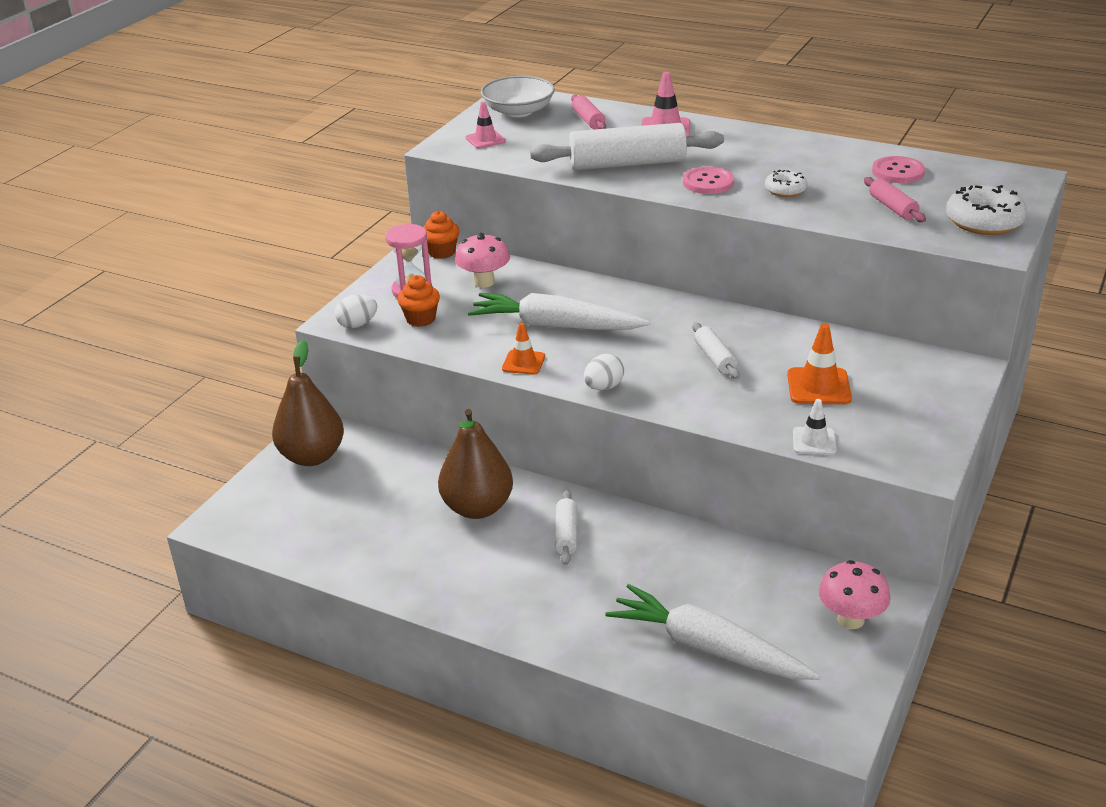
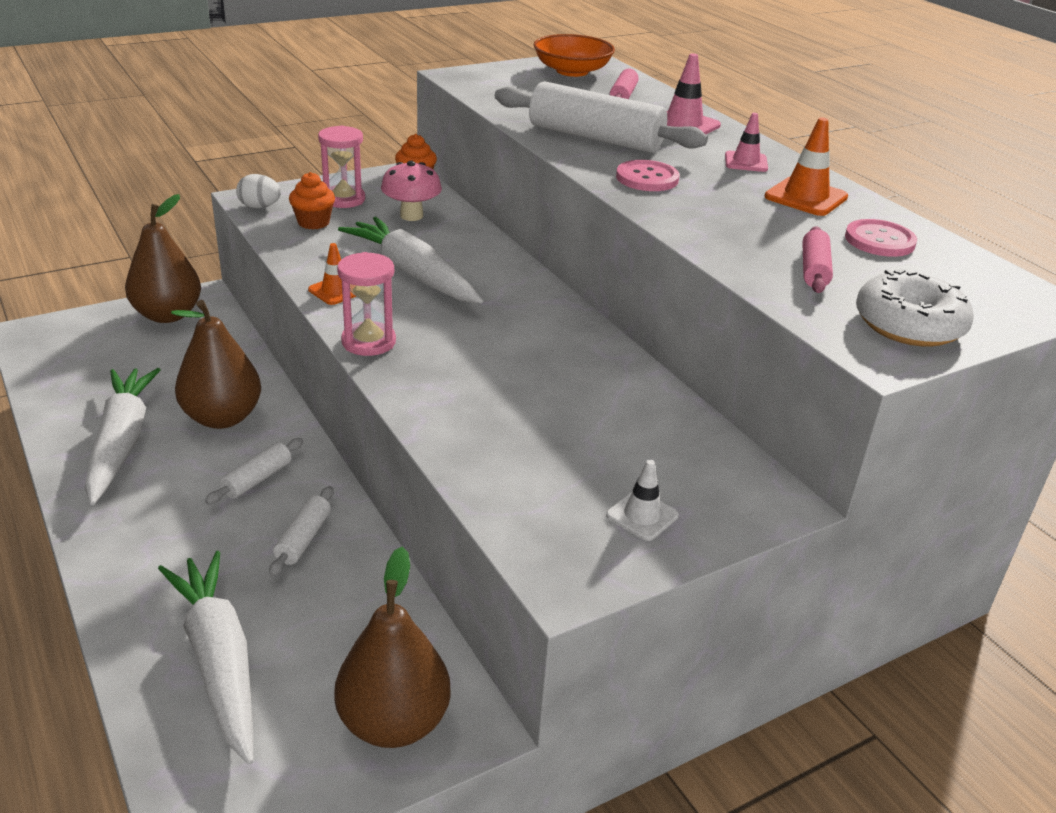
camera: 30 degrees right, 0 degrees up
(431, 562) = (121, 442): none -> white carrot
(485, 139) = (503, 81): pink traffic cone -> pink traffic cone (746, 162)
(518, 111) = (572, 71): white bowl -> orange bowl
(603, 387) = (368, 342): white egg -> pink hourglass
(714, 358) = (512, 364): white rolling pin -> white rolling pin (303, 539)
(785, 190) = (717, 212): white donut -> none
(814, 441) = (486, 491): white traffic cone -> white traffic cone (642, 515)
(818, 387) = (576, 440): orange traffic cone -> orange traffic cone (806, 197)
(851, 619) = (394, 722): pink mushroom -> brown pear

